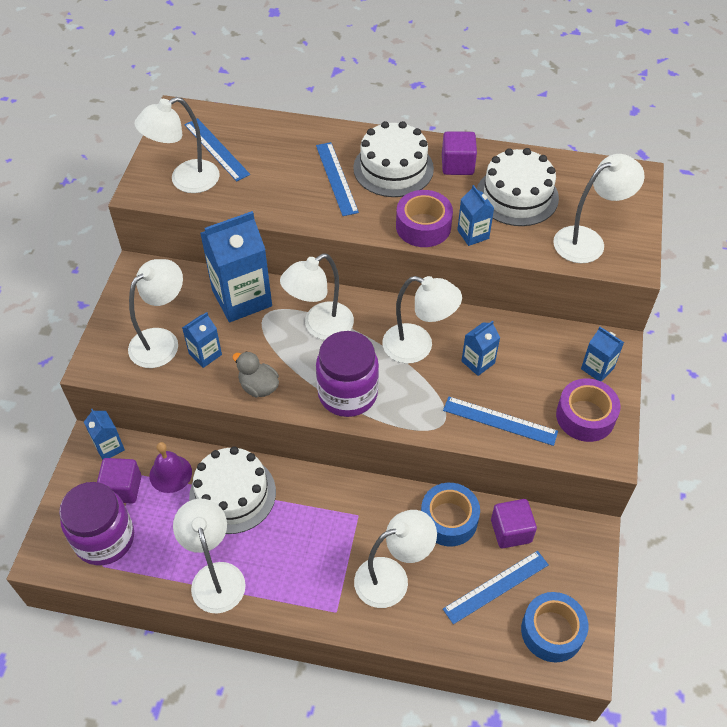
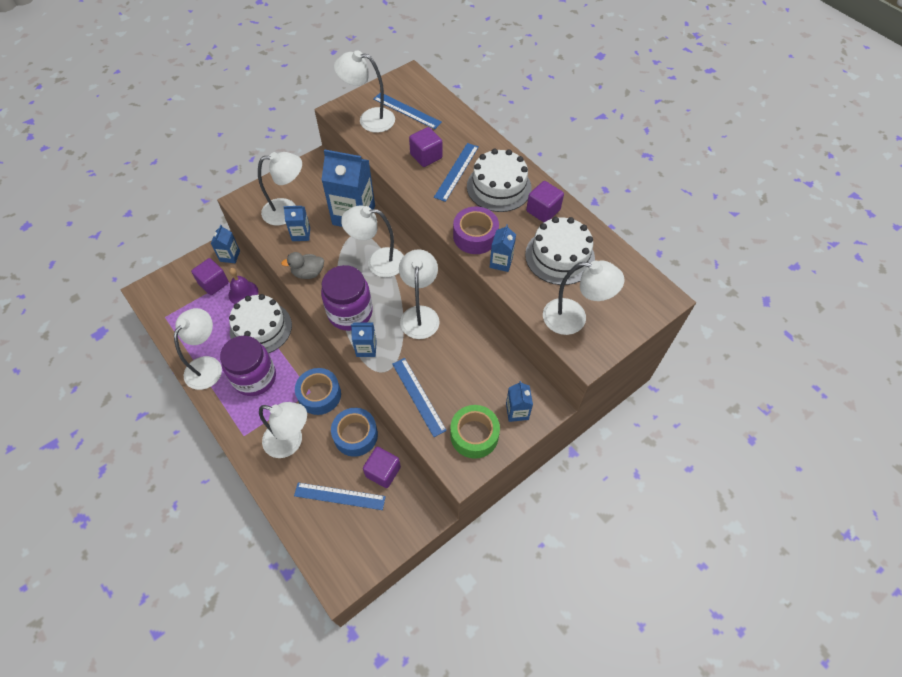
camera: 40 degrees right, 5 degrees up
(104, 539) = (179, 303): purple jar -> purple jar (255, 377)
(216, 149) = (407, 110): blue ruler -> blue ruler turned 60 degrees counterclockwise
(258, 387) = (308, 273): grey duck -> grey duck turned 90 degrees counterclockwise
(289, 182) = (426, 156): none -> purple cube
(418, 347) = (420, 314): white lamp -> white lamp turned 150 degrees counterclockwise
(478, 362) = (445, 350): blue carton -> blue carton (366, 348)
(552, 631) = (342, 549): blue tape -> blue tape (319, 395)
(585, 416) = (474, 435): purple tape -> green tape

